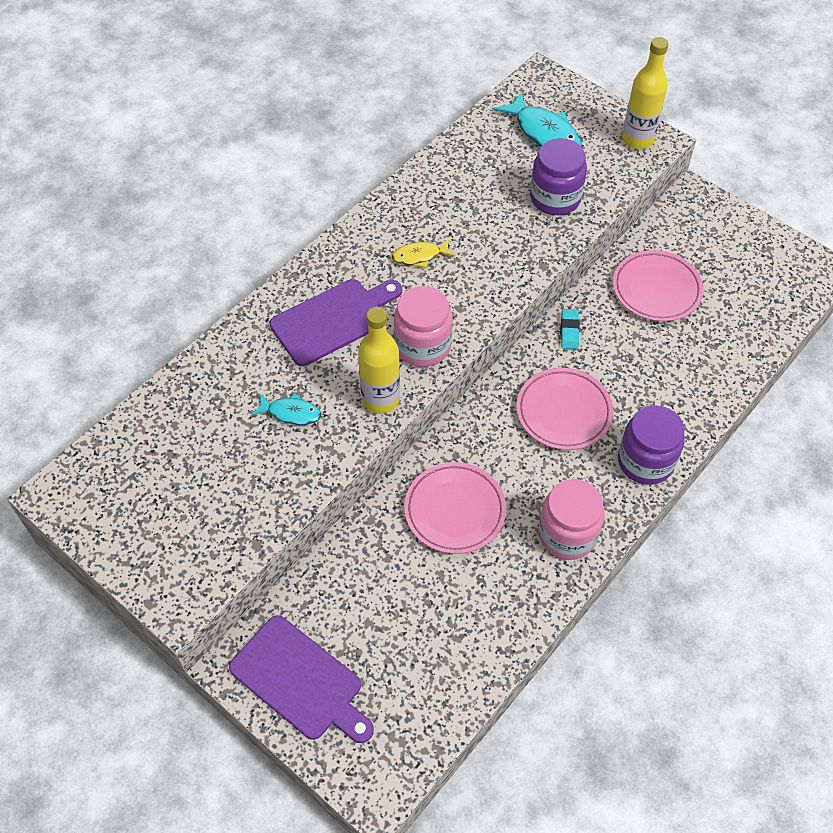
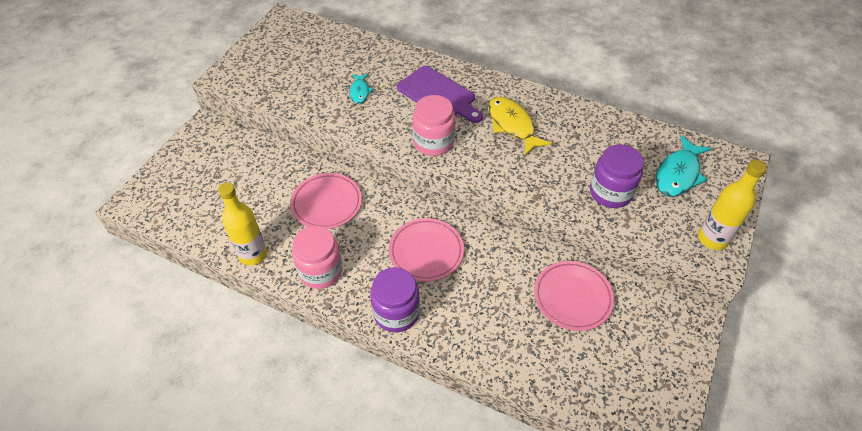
camera: 75 degrees right, 5 degrees down
(300, 680) = (198, 154): purple cutting board -> none
(380, 399) = (382, 130): yellow bottle -> yellow bottle (253, 254)
(420, 256) = (512, 125): yellow fish -> yellow fish, size x1.75
(569, 331) = (503, 243): turquoise eraser -> none

